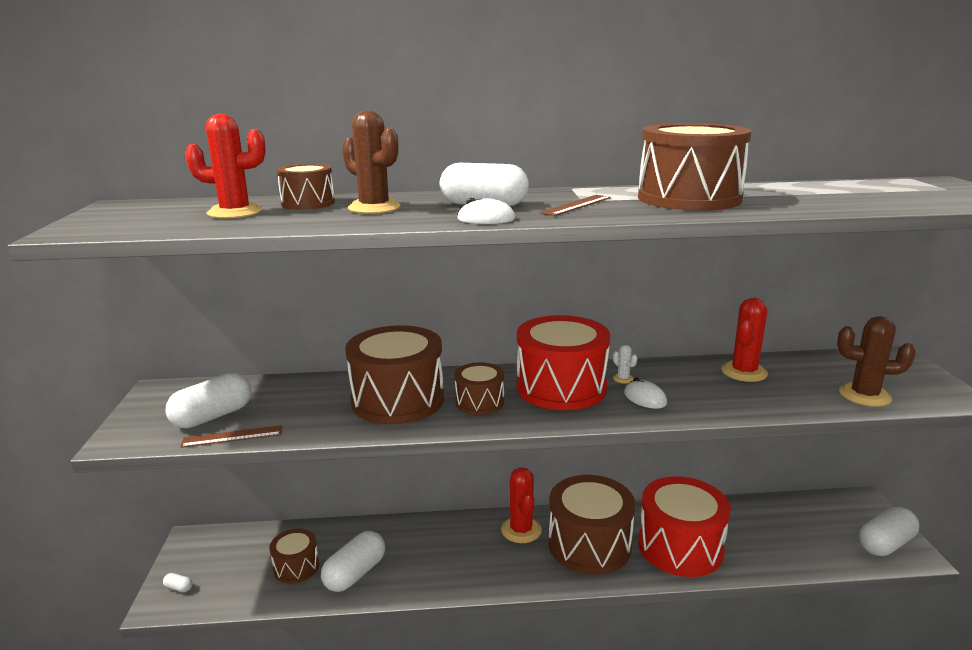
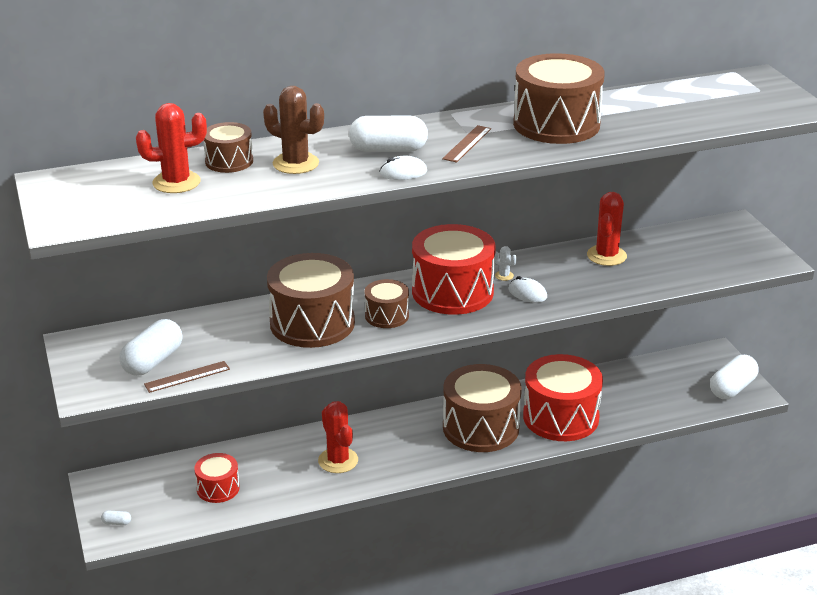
camera: 15 degrees left, 10 degrees up
(296, 567) = (218, 488): brown drum -> red drum
(355, 574) = (277, 485): white capsule -> none
(521, 530) = (415, 424): red cactus -> red cactus (338, 460)
(864, 395) = (705, 268): brown cactus -> none

